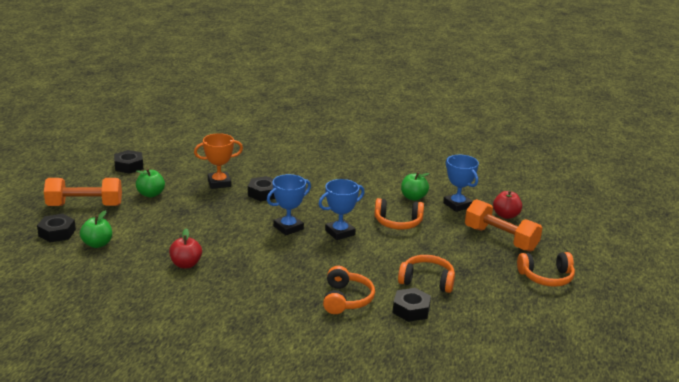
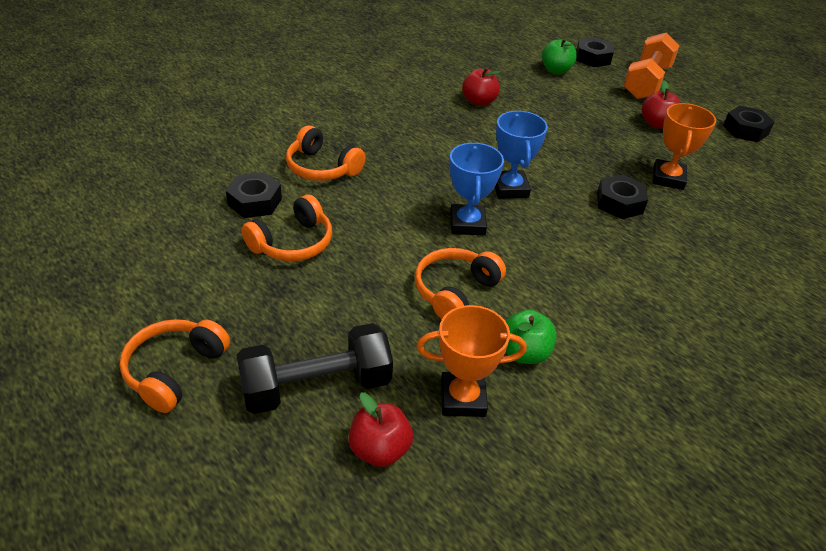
camera: 120 degrees right, 15 degrees up
(151, 194) = (656, 124): green apple -> red apple
(457, 205) = (463, 399): blue trophy -> orange trophy
(500, 239) = (316, 387): orange dumbbell -> black dumbbell

